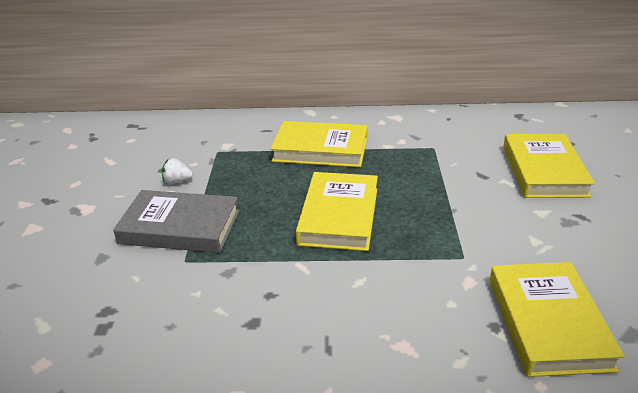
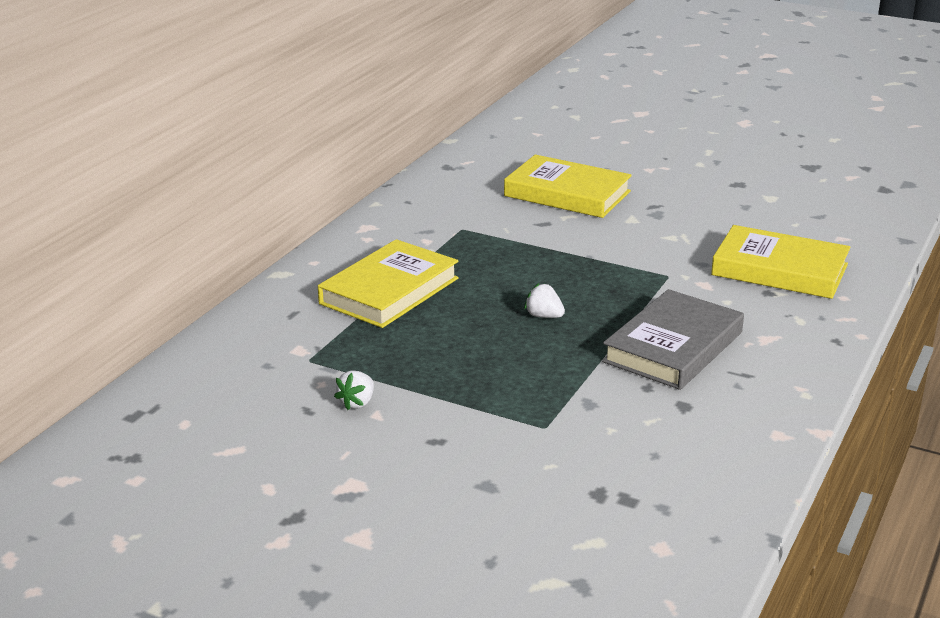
camera: 65 degrees left, 5 degrees down
(180, 227) = (471, 418): grey book -> grey book (673, 347)
(339, 216) = (544, 316): yellow book -> white strawberry

